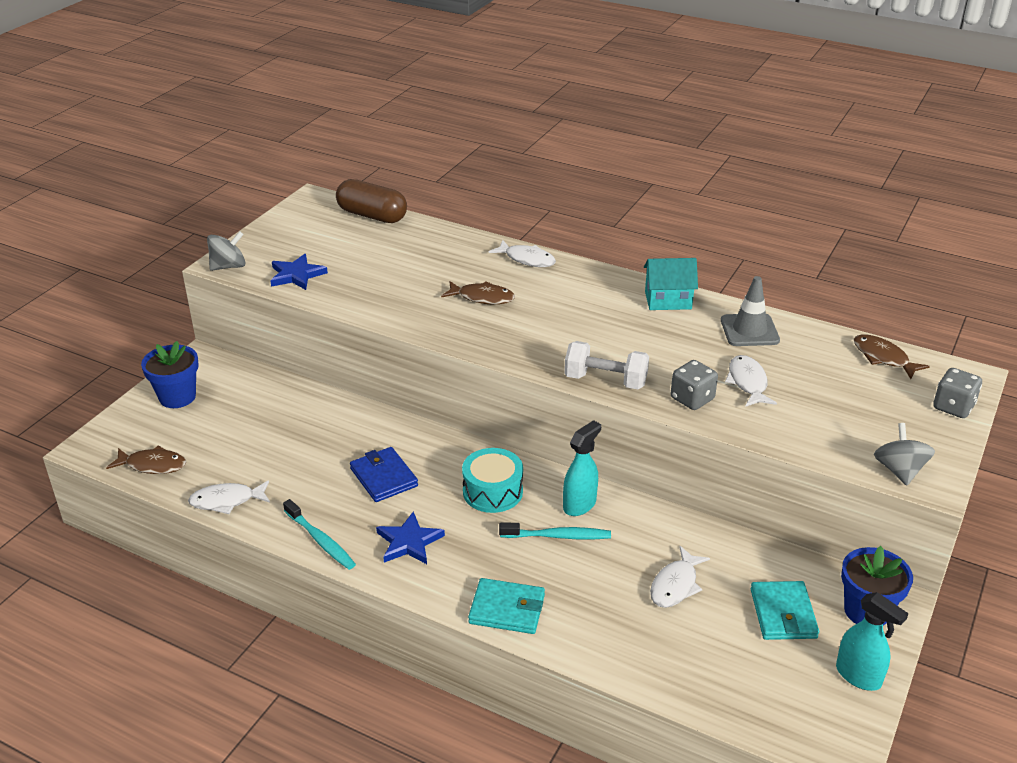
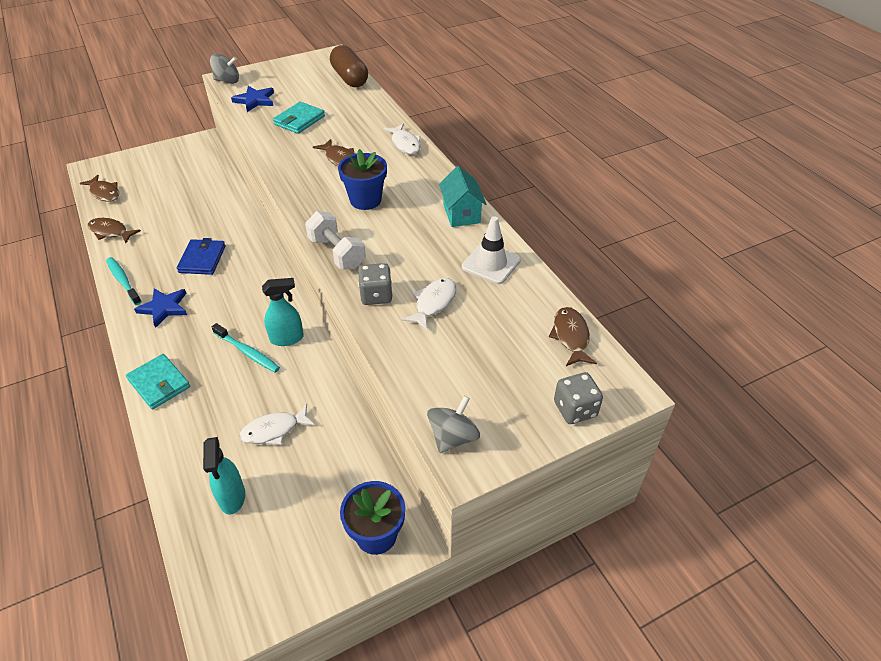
camera: 35 degrees right, 10 degrees up
(177, 397) = (164, 158): blue flower pot -> blue flower pot (365, 200)
(227, 501) = (110, 232): white fish -> brown fish
(320, 540) = (123, 281): turquoise toothbrush -> turquoise toothbrush turned 150 degrees clockwise
(492, 491) = (248, 301): turquoise drum -> none
(668, 300) = (461, 214): turquoise house -> turquoise house turned 45 degrees clockwise
(749, 330) = (491, 263): grey traffic cone -> white traffic cone
(783, 613) = (316, 497): turquoise wallet -> turquoise wallet (299, 120)
(858, 676) = (306, 581): turquoise spray bottle -> turquoise spray bottle (232, 497)

